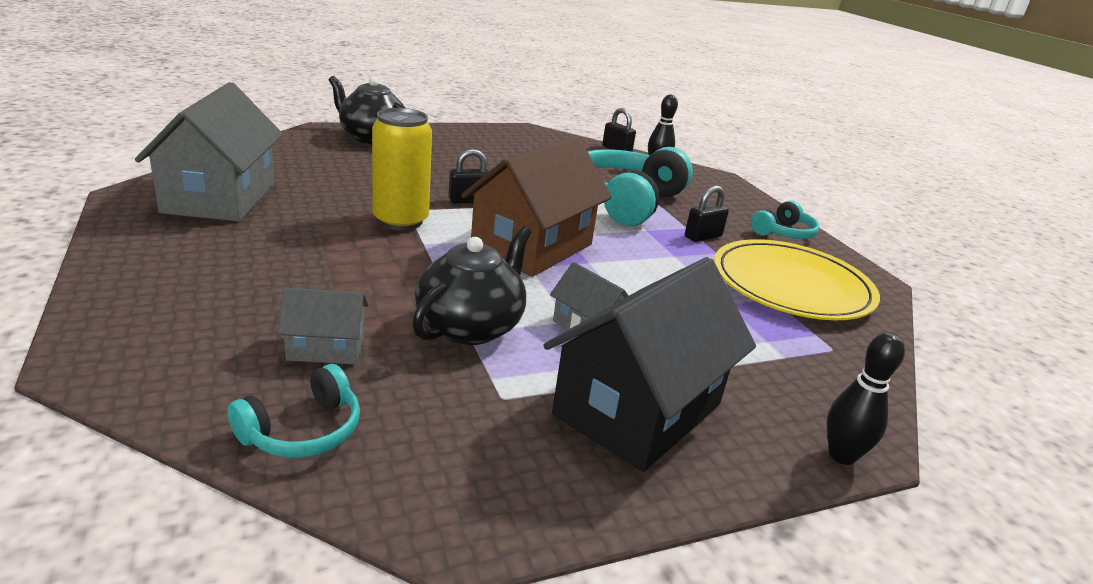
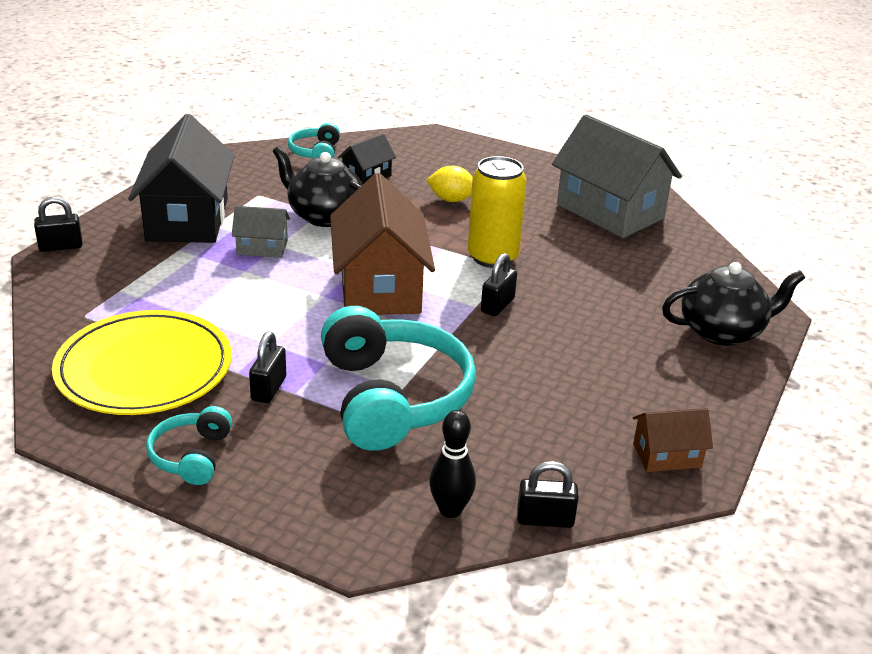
camera: 140 degrees right, 5 degrees up
(311, 273) = (451, 200): none -> yellow lemon
(326, 348) = (366, 176): grey house -> black house
(471, 326) = (324, 216): black teapot -> black teapot turned 135 degrees clockwise
(521, 136) = (667, 455): none -> brown house
(841, 455) = (61, 246): black bowling pin -> black padlock

